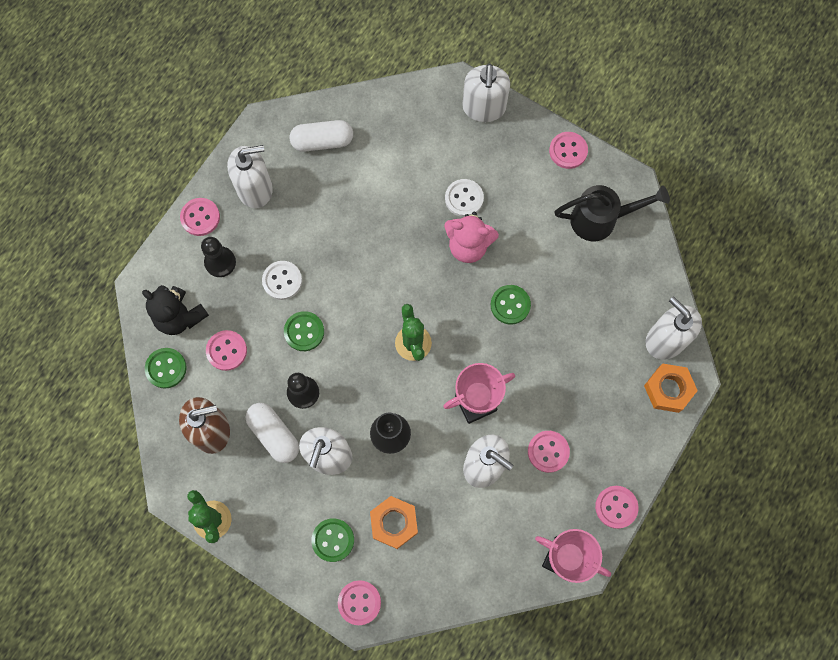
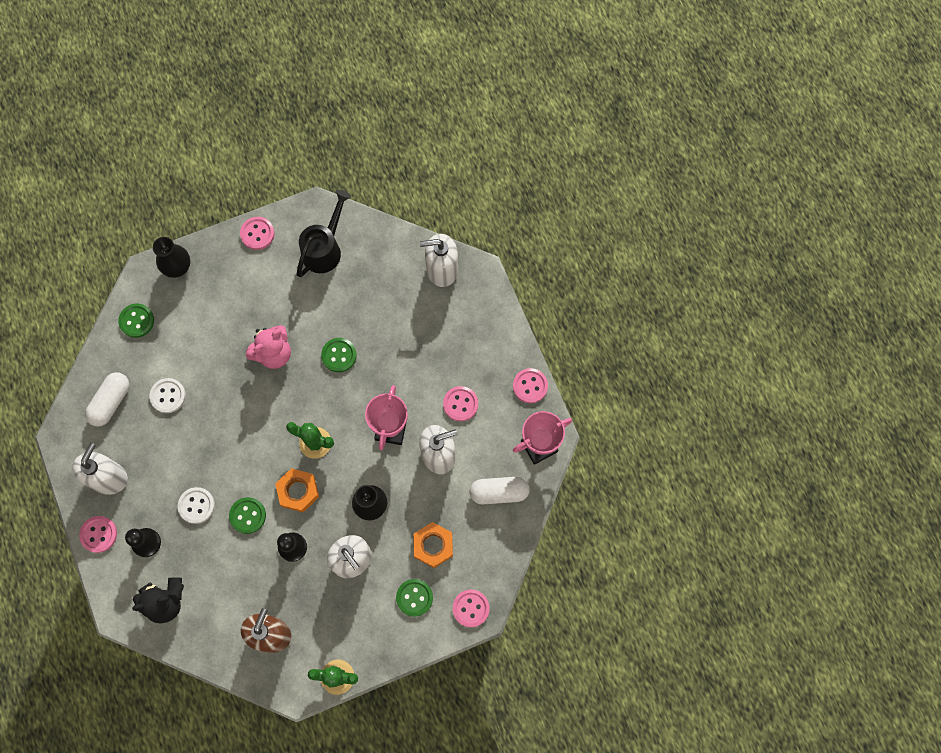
camera: 55 degrees left, 0 degrees up
(166, 368) = (198, 638): green button -> green button (136, 321)
(226, 351) = (219, 583): pink button -> none
(274, 435) = (308, 589): white capsule -> white capsule (499, 492)
(464, 198) = (236, 331): white button -> white button (168, 396)
(484, 108) = (178, 268): white soap dispenser -> black vase
(668, 389) = (477, 293): orange nut -> orange nut (298, 491)

